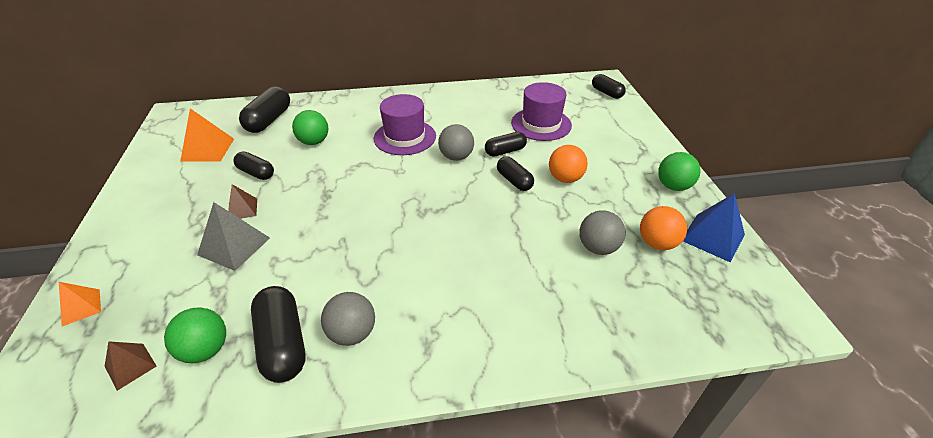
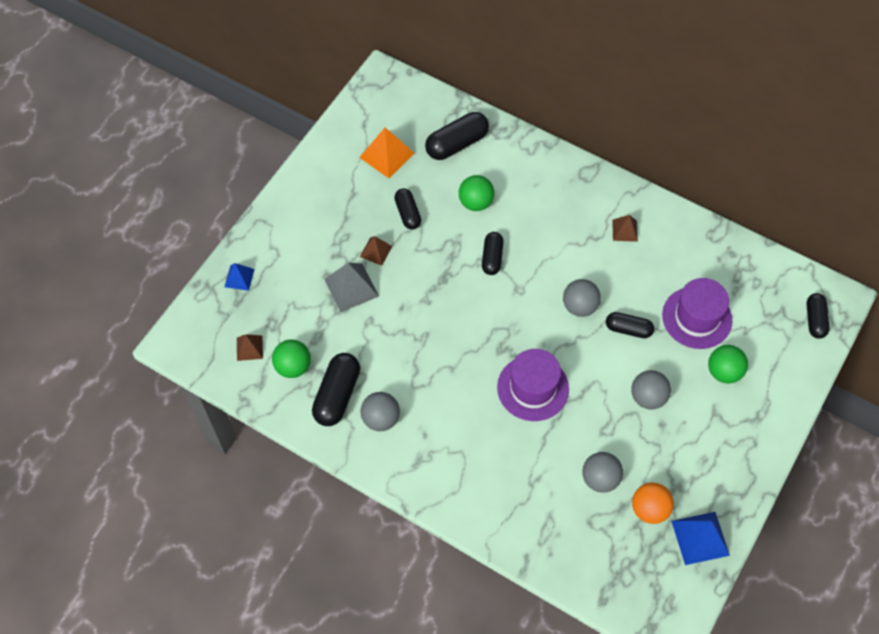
camera: 40 degrees right, 20 degrees up
(81, 307) = (239, 278): orange pyramid -> blue pyramid
(405, 137) = (556, 249): purple hat -> purple hat (533, 388)
(443, 108) = (625, 230): none -> brown pyramid
(514, 181) = (602, 369): black capsule -> black capsule (492, 258)
(565, 178) = (648, 397): orange ball -> grey ball
(673, 186) = (731, 473): green ball -> green ball (723, 372)

